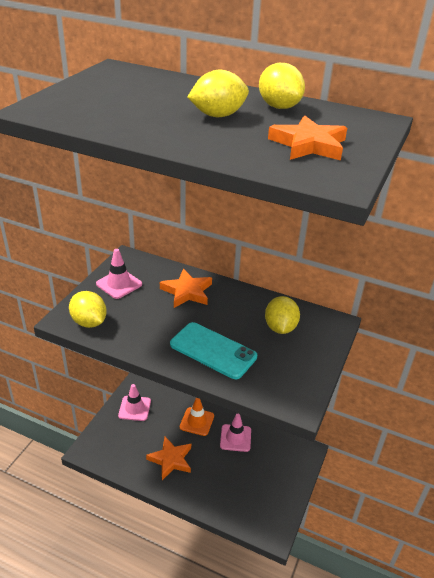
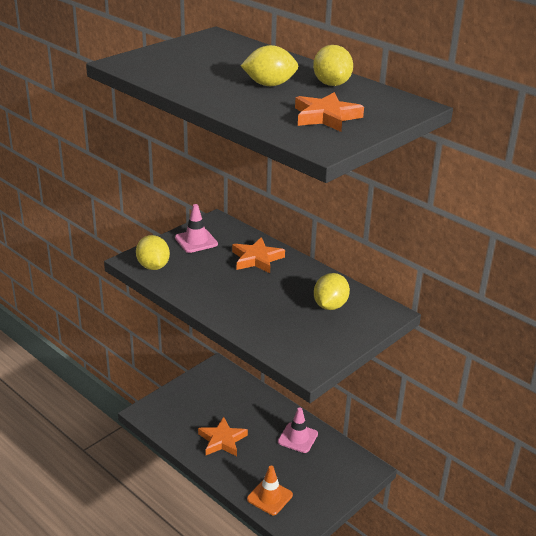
camera: 20 degrees right, 5 degrees down
(134, 408) = (206, 387): pink traffic cone -> none
(197, 421) = (264, 413): orange traffic cone -> orange traffic cone (269, 497)
(213, 350) = (253, 310): turquoise phone -> none

